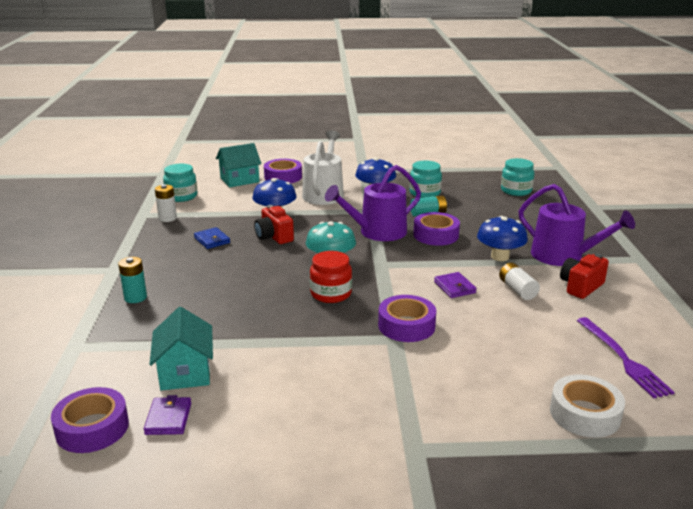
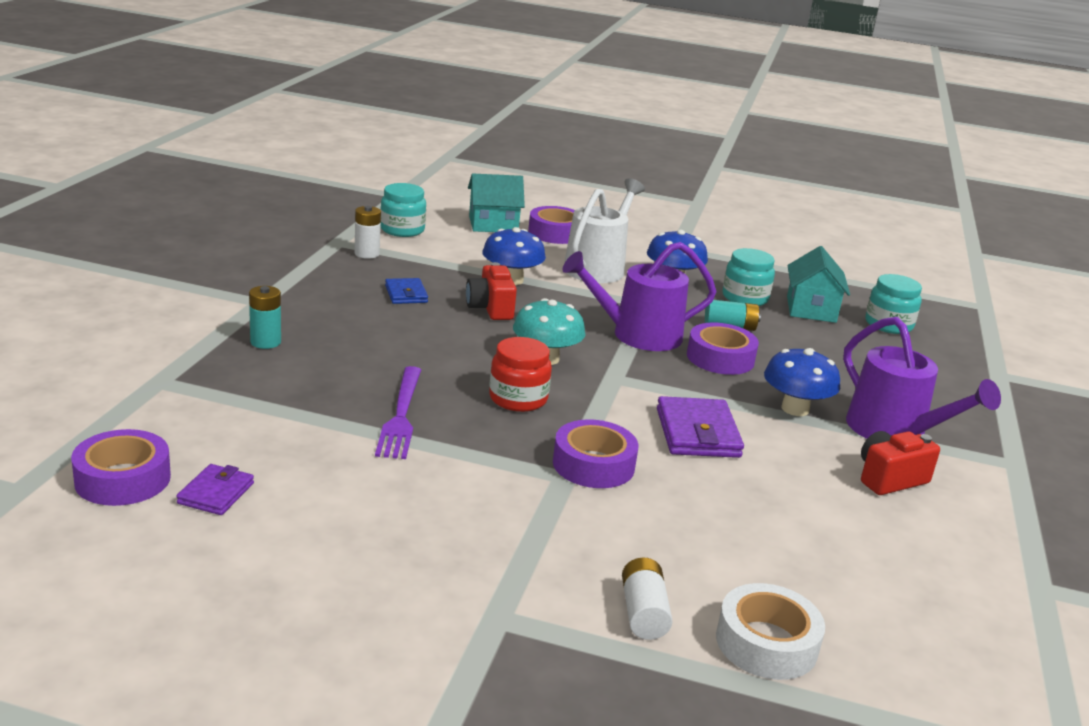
camera: 15 degrees right, 0 degrees up
(185, 372) = (270, 445): turquoise house -> turquoise house (811, 309)
(454, 287) = (697, 433): purple wallet -> purple wallet, size x1.67
(517, 290) = (788, 459): white battery -> white battery (643, 613)
(623, 359) = (880, 590): purple fork -> purple fork (401, 415)

